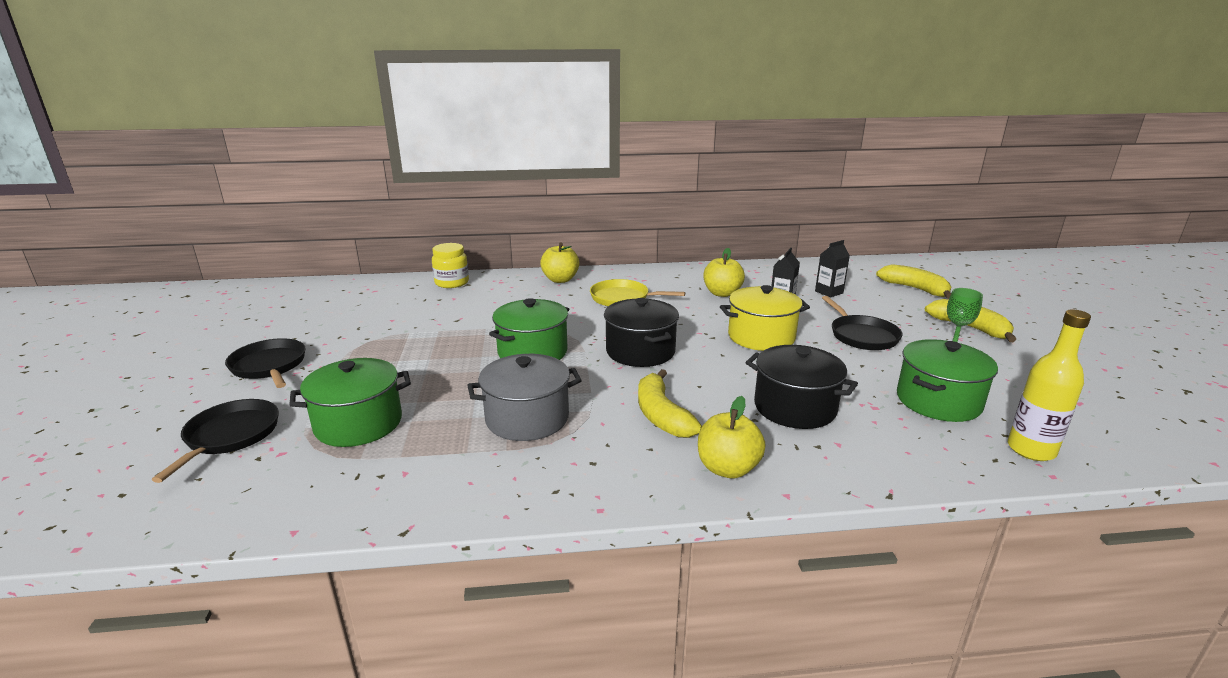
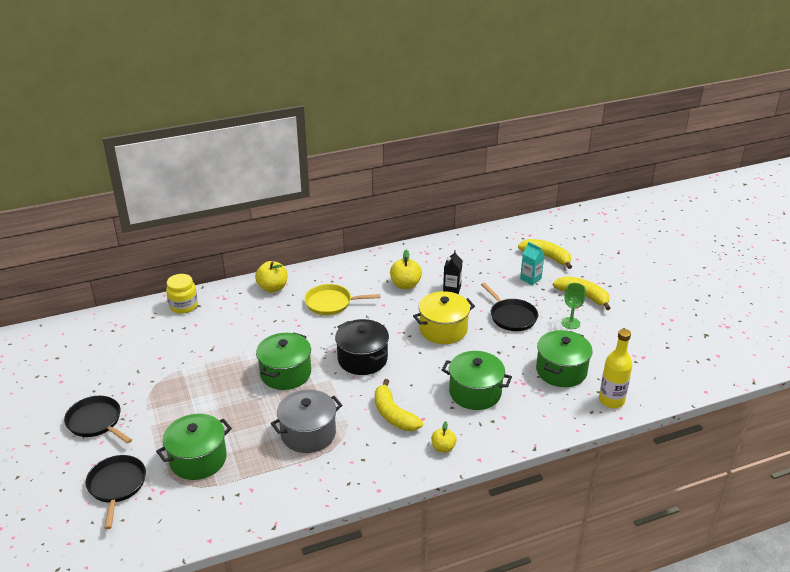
camera: 15 degrees left, 10 degrees up
(727, 468) = (443, 448): yellow apple -> yellow apple, size x0.64
(795, 407) = (475, 392): black pot -> green pot
(829, 292) = (484, 271): black carton -> none
(892, 305) = (530, 279): none -> turquoise carton

